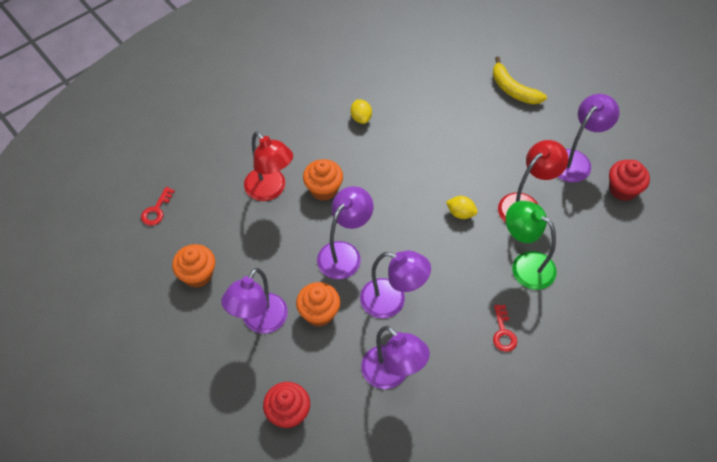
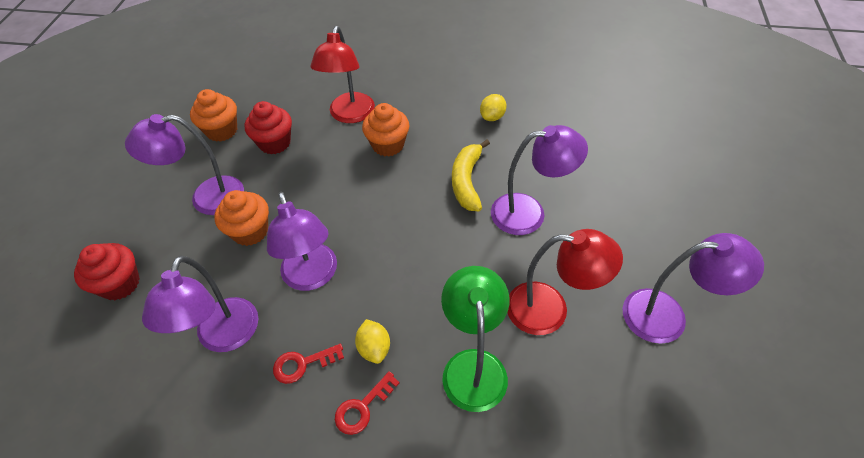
camera: 50 degrees right, 5 degrees down
(156, 210) = (263, 71): red key -> red key (303, 364)
(344, 253) = (334, 204): purple lamp -> purple lamp (529, 213)
(460, 213) = (474, 260): yellow lemon -> yellow lemon (374, 348)
(513, 89) = (676, 197): yellow banana -> yellow banana (467, 181)
(623, 189) = (693, 396): red cupcake -> red cupcake (275, 143)

